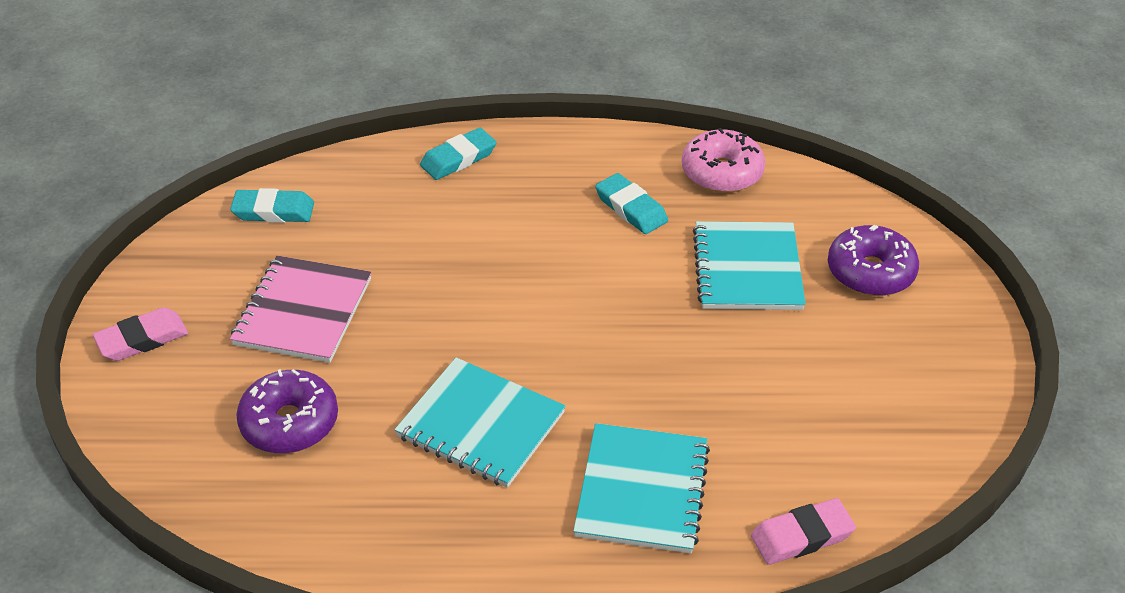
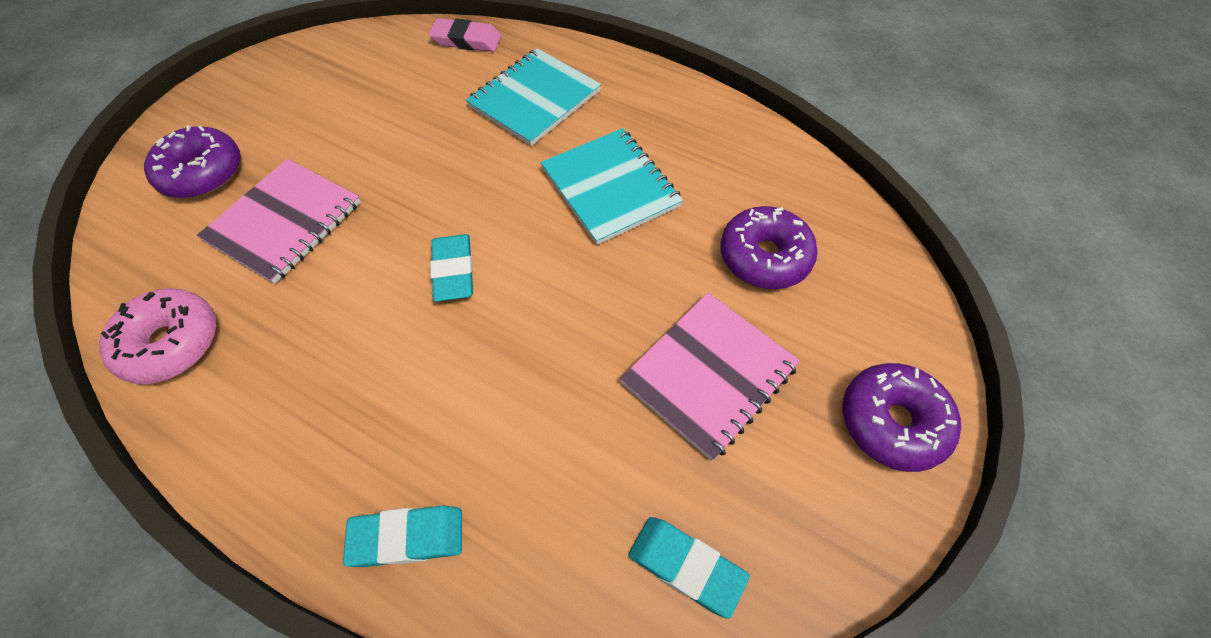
camera: 150 degrees left, 15 degrees up
(142, 339) = (892, 422): pink eraser -> purple donut
(631, 208) = (302, 343): turquoise eraser -> turquoise eraser (453, 271)
(747, 269) = (285, 222): turquoise notebook -> pink notebook

